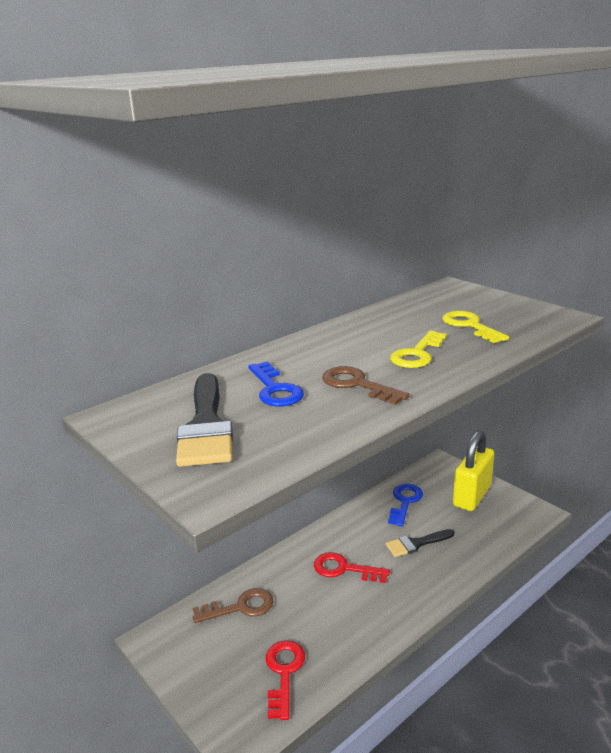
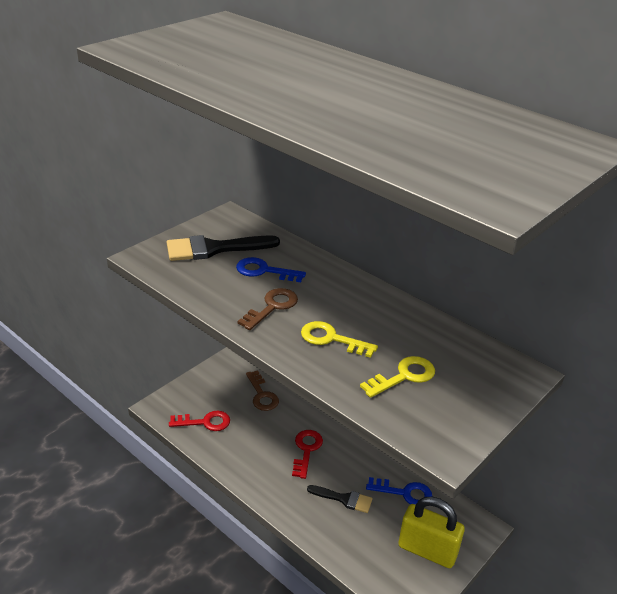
camera: 80 degrees right, 10 degrees up
(275, 389) = (264, 271): blue key -> blue key turned 45 degrees clockwise
(416, 544) = (344, 499): black brush -> black brush turned 135 degrees clockwise

